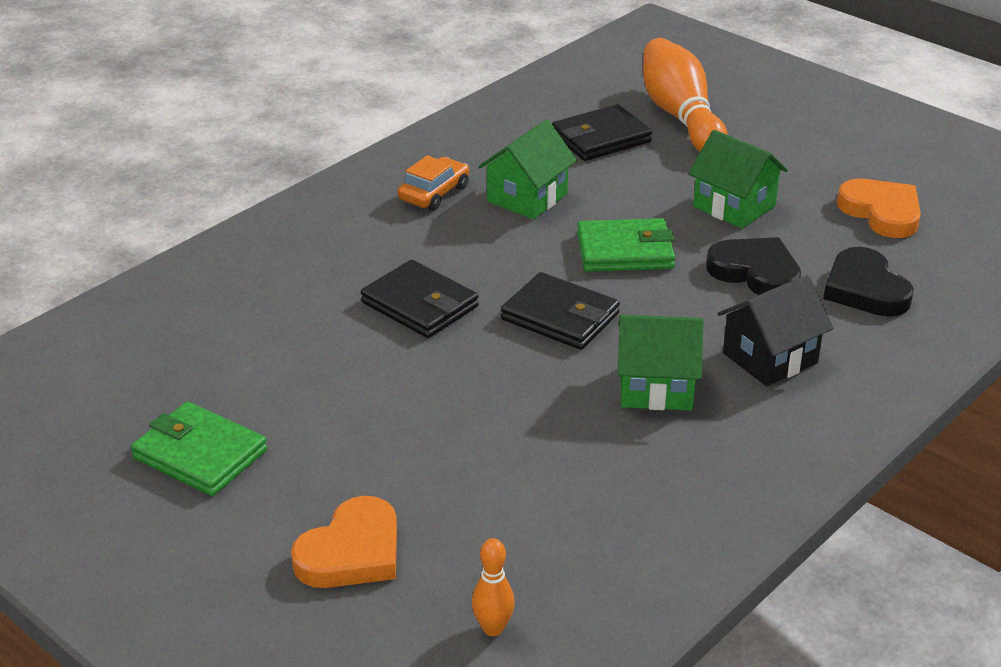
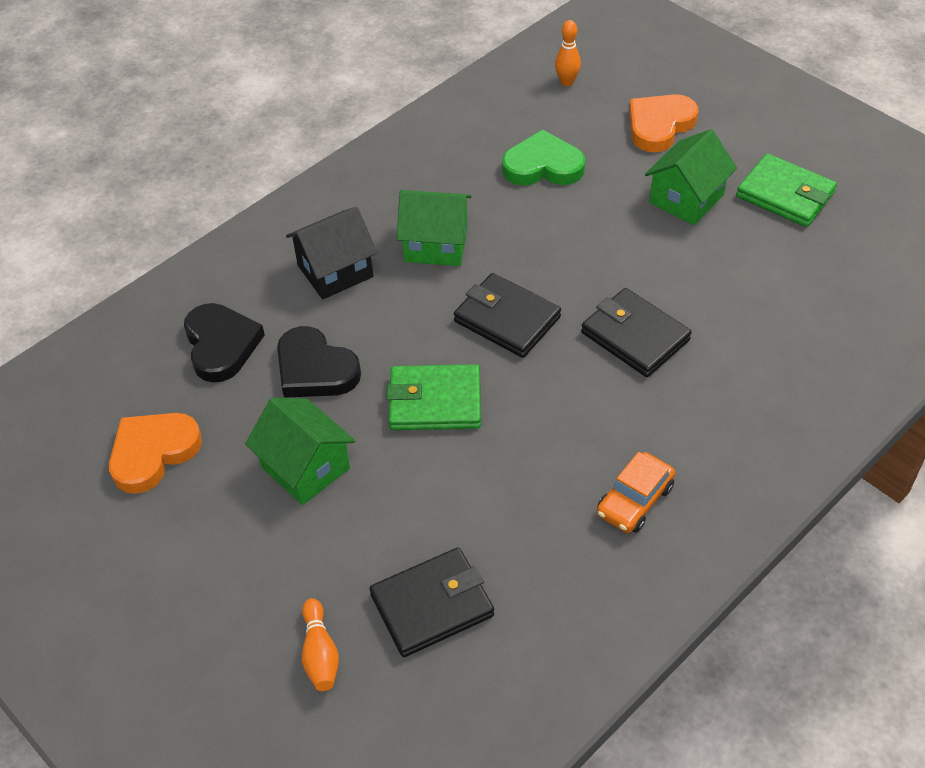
camera: 175 degrees left, 15 degrees up
(527, 198) = (529, 489): green house -> green house (686, 199)
(527, 488) = (543, 166): none -> green heart
(680, 116) = (320, 653): orange bowling pin -> orange bowling pin, size x0.46
(881, 212) = (153, 453): orange heart -> orange heart turned 75 degrees clockwise

